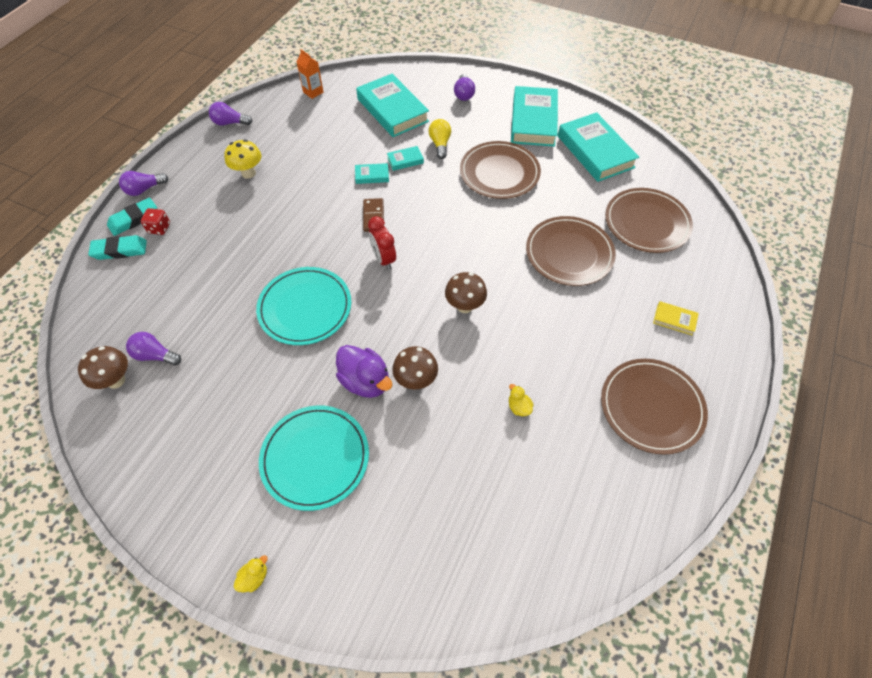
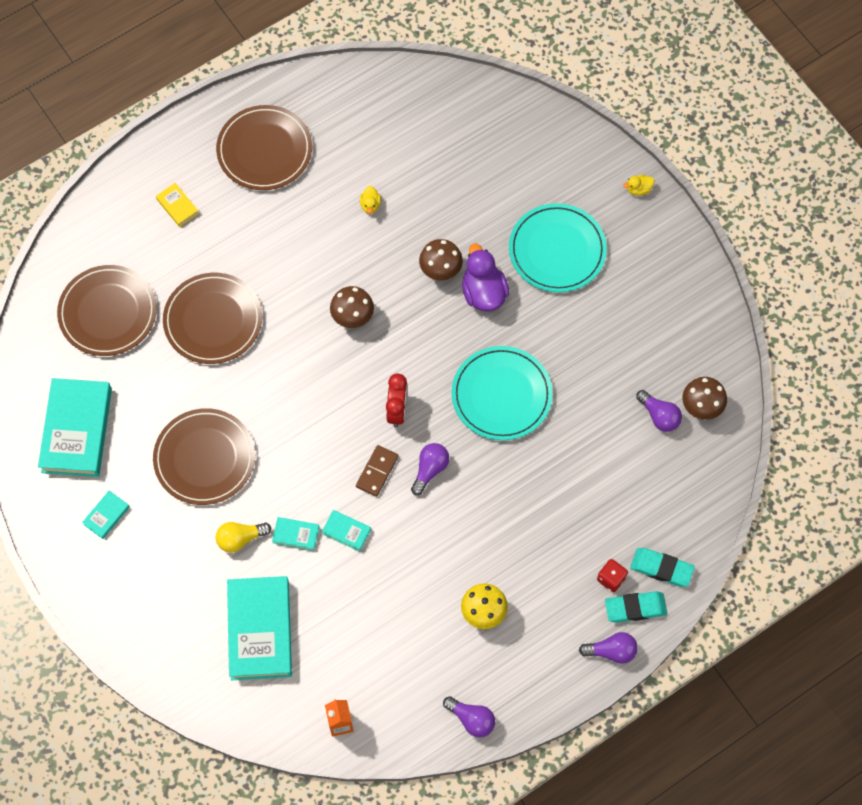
camera: 150 degrees left, 10 degrees up
(440, 144) = (240, 539): yellow light bulb -> yellow light bulb turned 45 degrees clockwise
(463, 94) = (154, 610): purple light bulb -> purple light bulb (430, 469)
(533, 121) = (106, 516): turquoise book -> turquoise book, size x0.44

